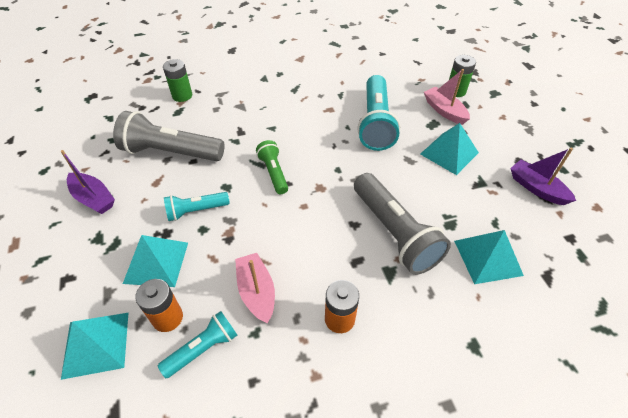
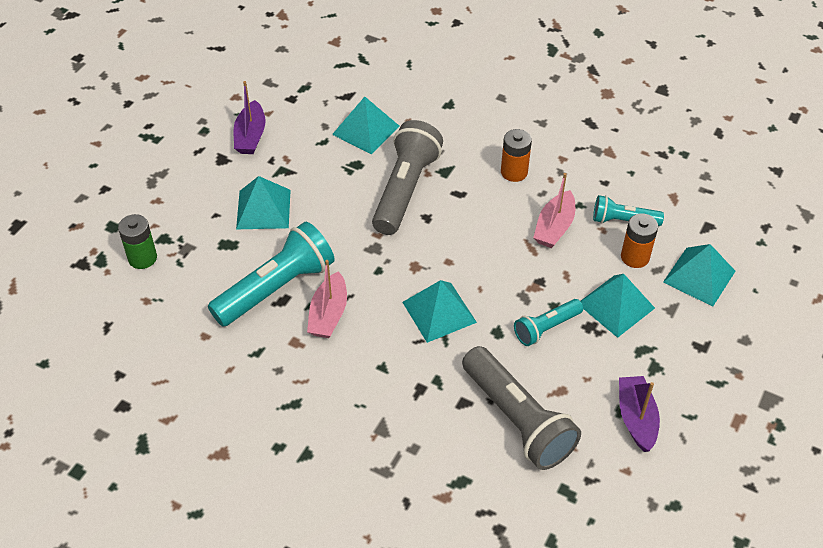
camera: 135 degrees left, 0 degrees up
(182, 96) = (433, 508): green battery -> none
(196, 211) = (546, 328): turquoise flashlight -> turquoise flashlight turned 120 degrees clockwise
(274, 173) = (439, 312): green flashlight -> turquoise pyramid
(444, 111) = (194, 247): pink boat -> pink boat (328, 314)

